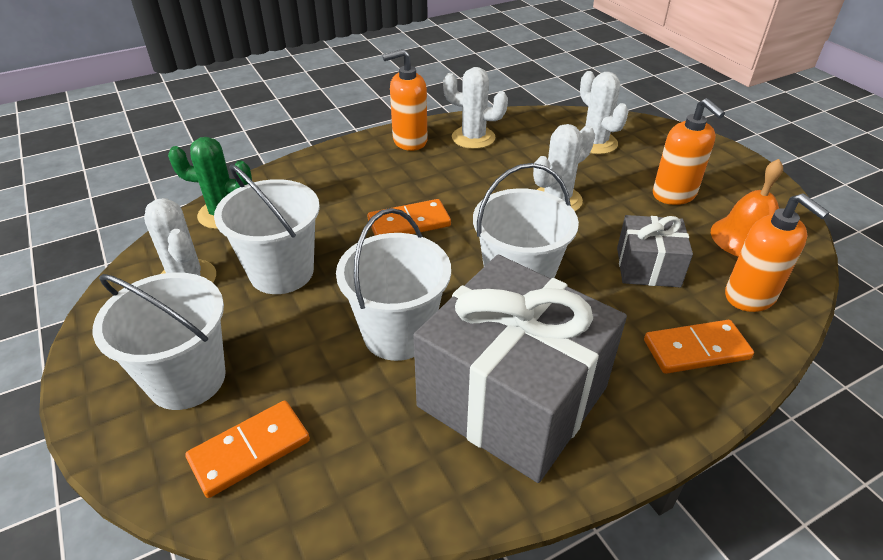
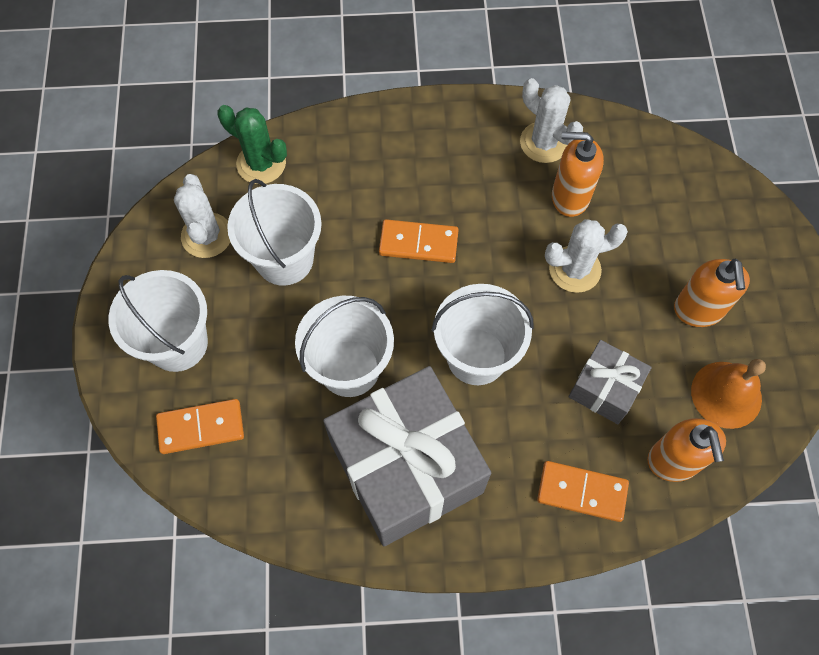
camera: 25 degrees right, 25 degrees up
(409, 141) = (475, 123): orange soap dispenser -> orange soap dispenser (569, 197)
(595, 143) = (669, 201): white cactus -> none

